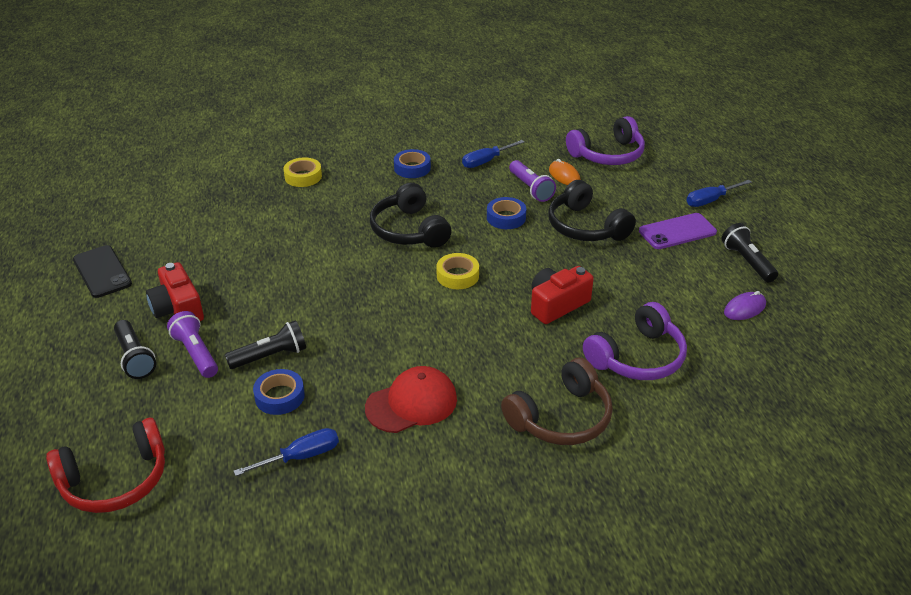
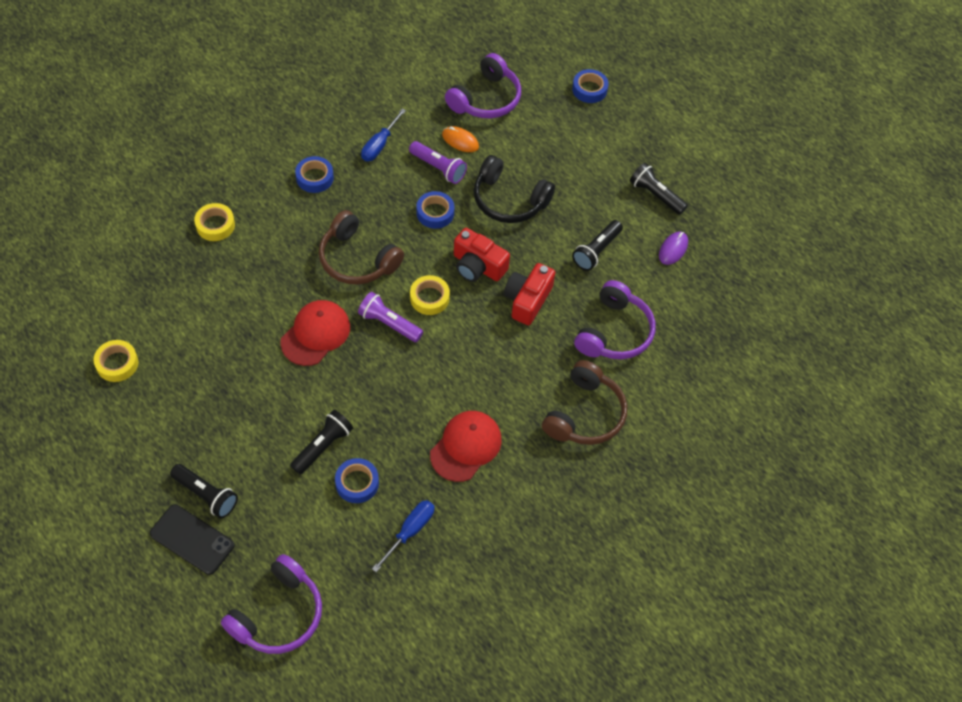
camera: 30 degrees left, 20 degrees up
(102, 272) = (102, 414): black phone -> black phone (192, 539)
(115, 480) = (278, 614): red headphones -> purple headphones
(145, 242) = (117, 363): none -> yellow tape
(178, 309) = (206, 429): red camera -> red camera (477, 266)
(196, 354) = (257, 469): purple flashlight -> purple flashlight (389, 324)
(330, 271) = (316, 334): none -> red cap
(409, 230) = (357, 259): black headphones -> brown headphones
(656, 287) = (596, 251): none -> black flashlight
(677, 232) = (587, 179): purple phone -> none
(710, 200) = (599, 130): blue screwdriver -> none
(717, 171) = (589, 89): none -> blue tape

